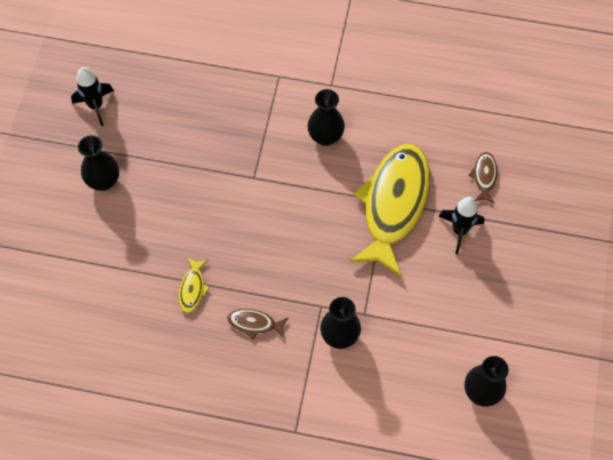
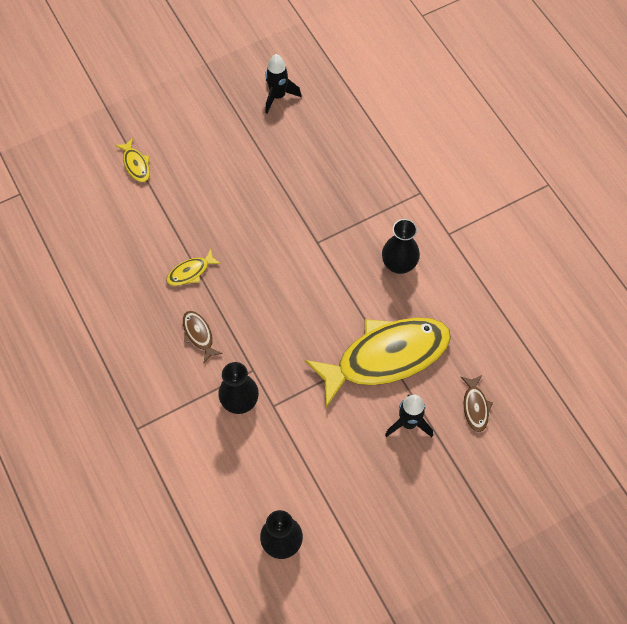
camera: 50 degrees right, 0 degrees up
(51, 257) = (136, 164): none -> yellow fish
(104, 181) = (223, 149): black vase -> none
(484, 177) = (475, 407): brown fish -> brown fish turned 120 degrees clockwise

